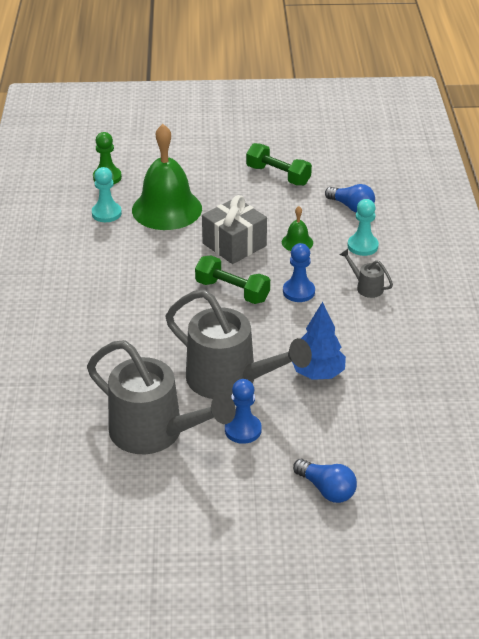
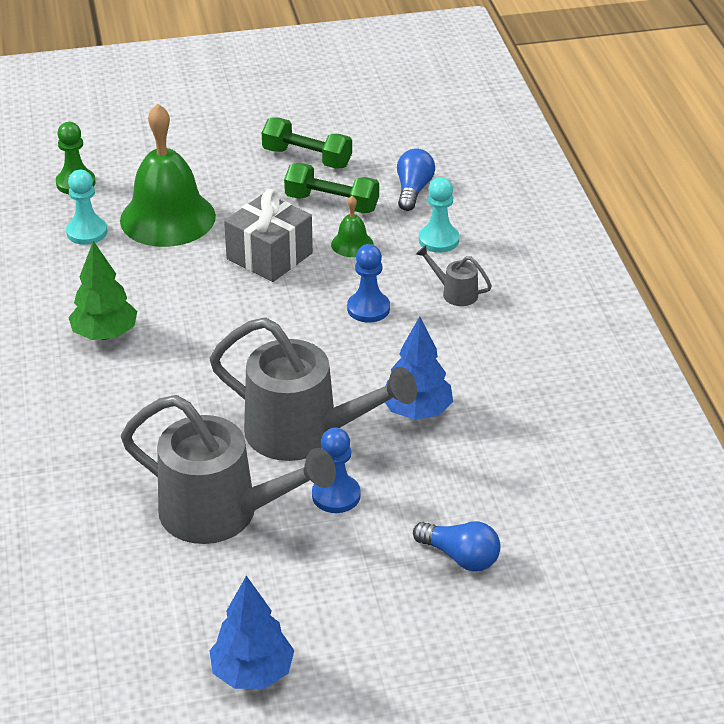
camera: 10 degrees left, 0 degrees up
(102, 289) = (105, 334): none -> green tree
(149, 558) = (252, 673): none -> blue tree
(232, 291) = (281, 318): green dumbbell -> green dumbbell (332, 203)
(351, 207) = (413, 190): blue light bulb -> blue light bulb turned 105 degrees counterclockwise

